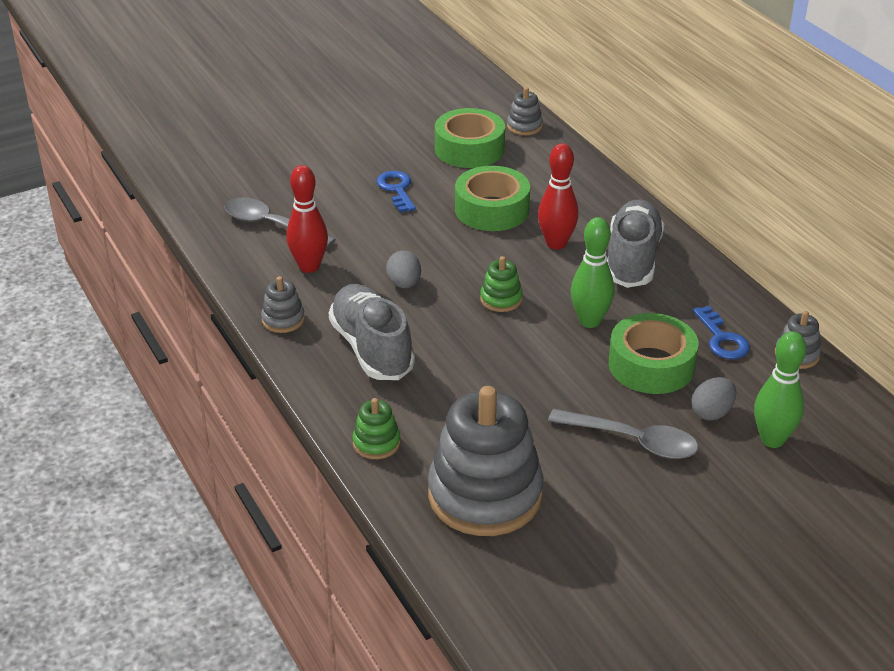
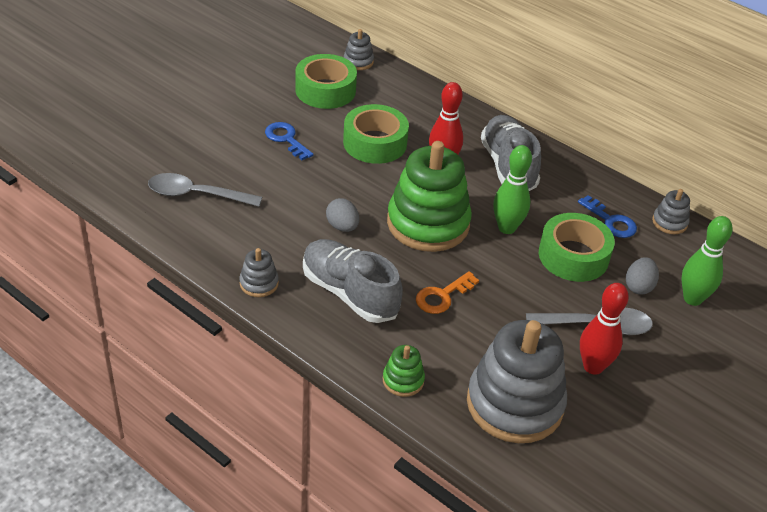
camera: 25 degrees left, 5 degrees up
(309, 266) = (253, 227): red bowling pin -> red bowling pin (593, 366)
(471, 373) = (442, 296): none -> orange key
(501, 299) = (428, 223): green stacking toy -> green stacking toy, size x2.30

